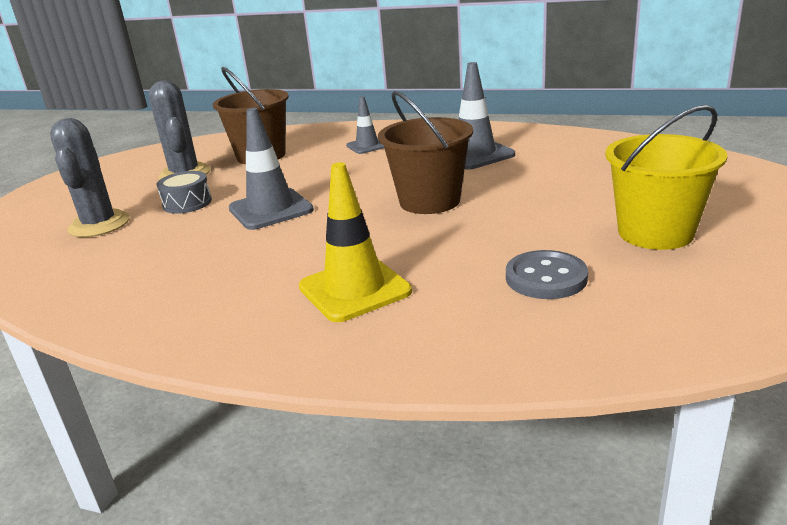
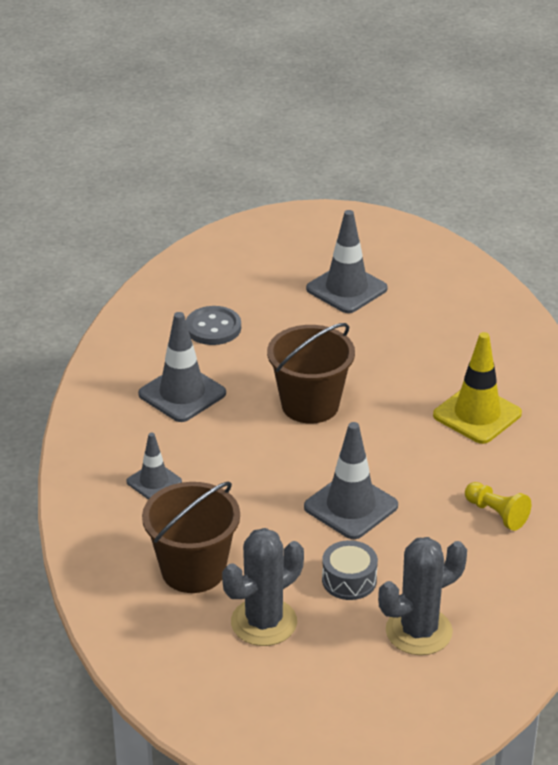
camera: 110 degrees left, 10 degrees up
(184, 278) = (496, 514): none -> yellow pawn
(546, 278) = (429, 332): grey button -> grey button (213, 328)
(655, 233) = (346, 289): yellow bucket -> grey traffic cone

